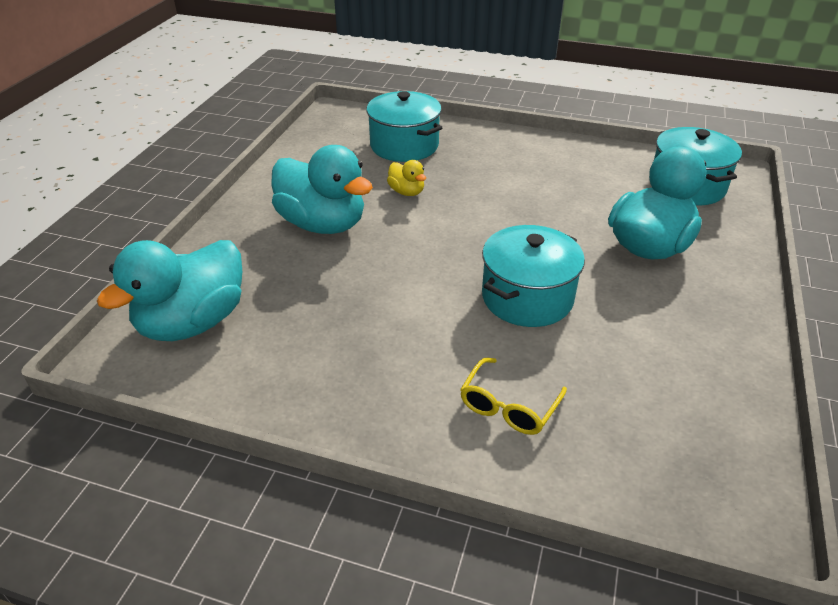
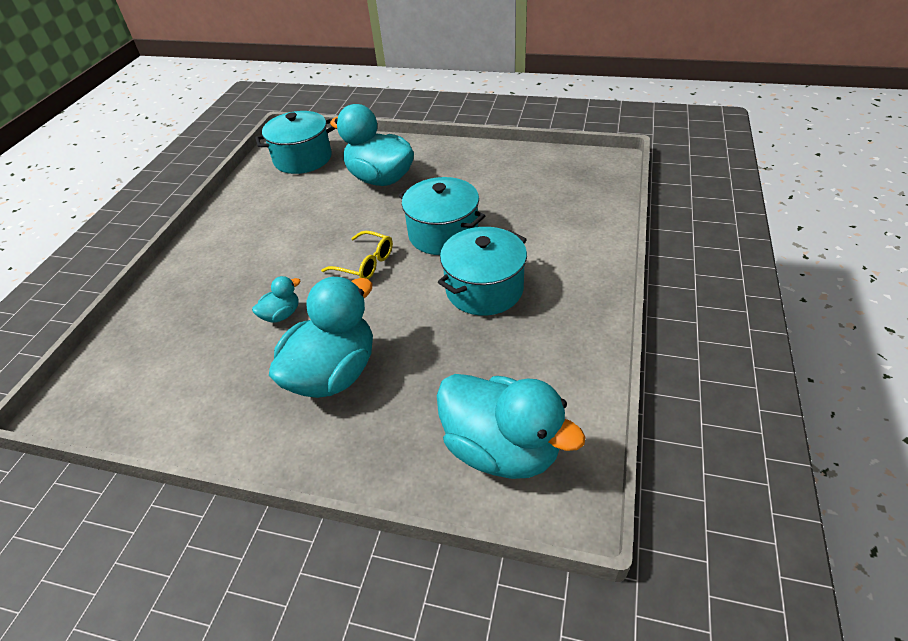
camera: 90 degrees left, 5 degrees up
(404, 145) = (182, 326): turquoise pot -> turquoise pot (484, 289)
(407, 192) = (281, 315): yellow duck -> turquoise duck
(508, 406) = (556, 239): yellow glasses -> yellow glasses (365, 263)

